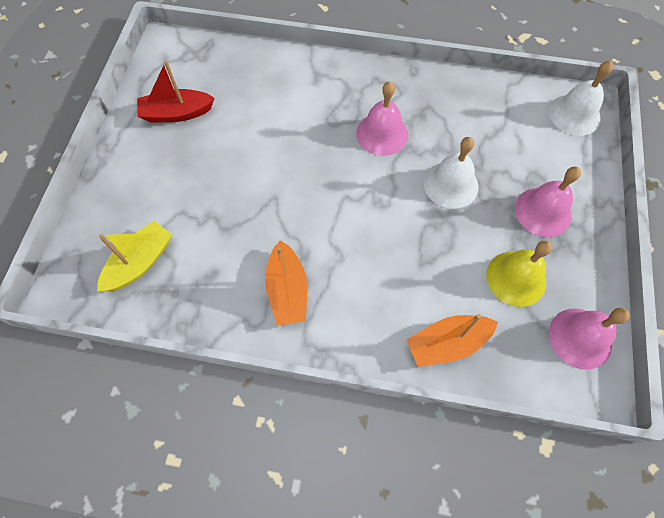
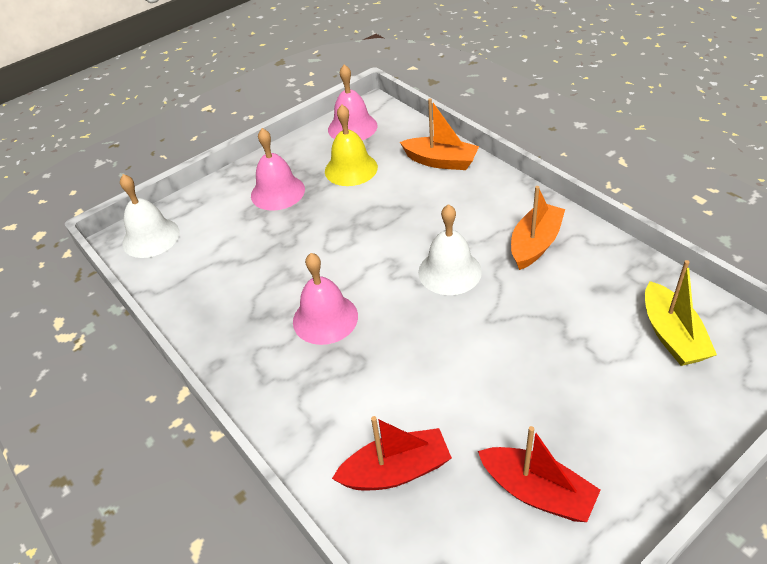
camera: 135 degrees left, 20 degrees down
(140, 263) = (671, 335): yellow boat -> yellow boat turned 90 degrees counterclockwise
(257, 81) = (396, 471): none -> red boat
(451, 184) = (319, 244): white bell -> white bell (449, 271)

